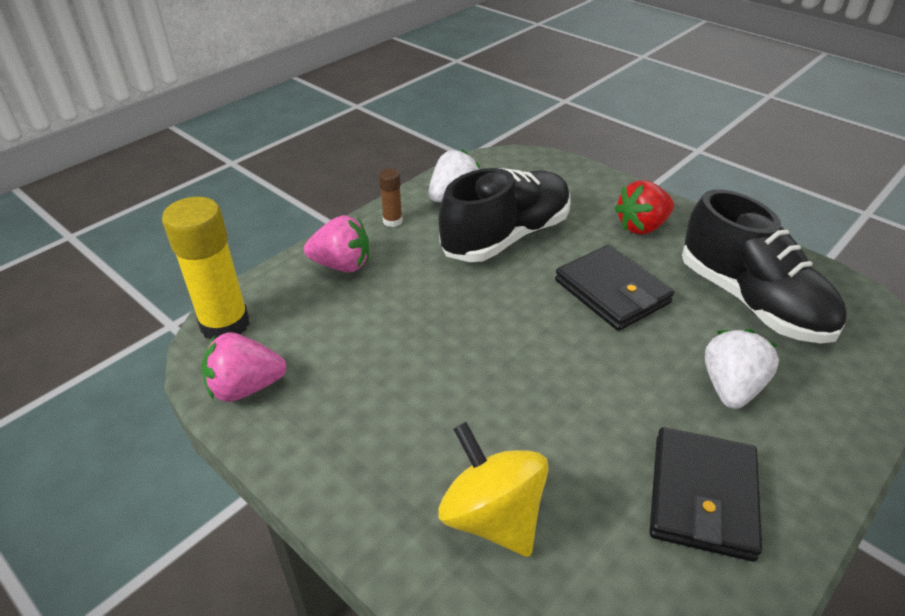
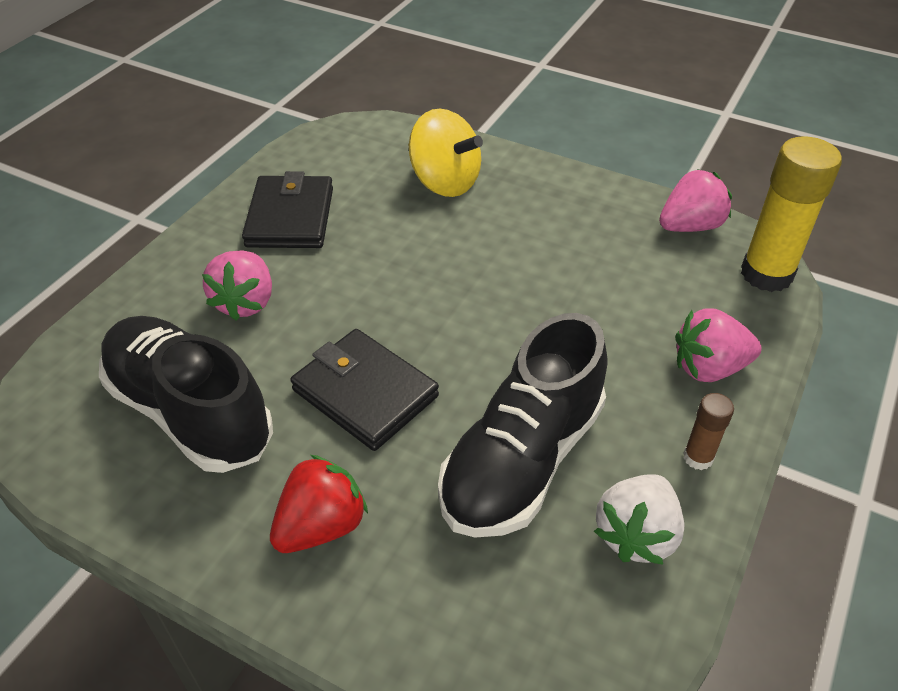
camera: 165 degrees right, 5 degrees up
(731, 387) = (245, 302): white strawberry -> pink strawberry

